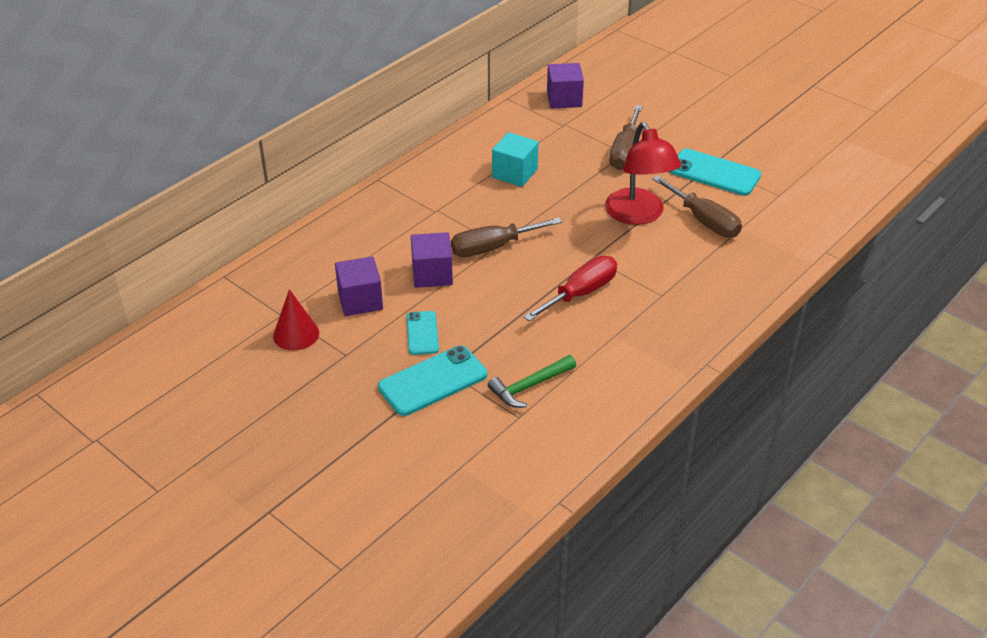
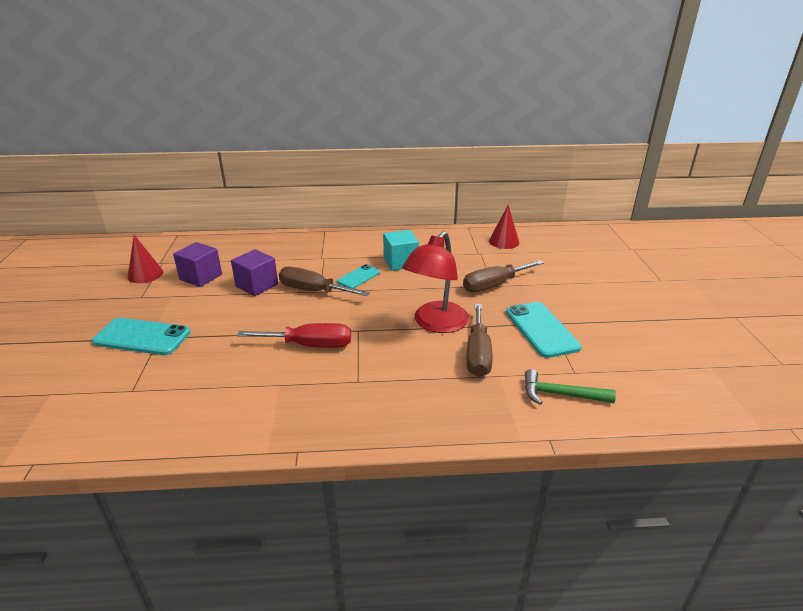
camera: 45 degrees right, 10 degrees down
(422, 333) = (191, 310): turquoise phone -> turquoise phone (358, 277)
(529, 386) = (174, 377): green hammer -> green hammer (560, 394)
(564, 99) = (504, 241): purple cube -> red cone

